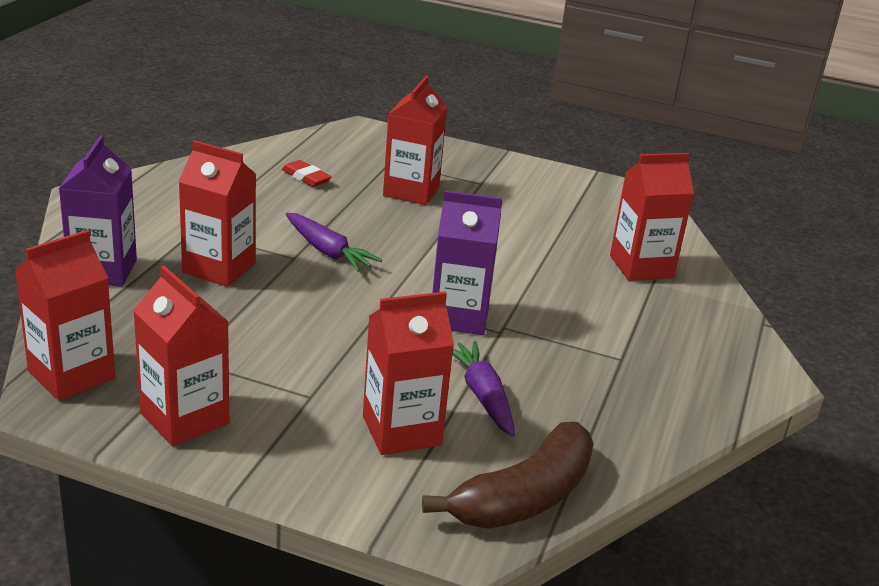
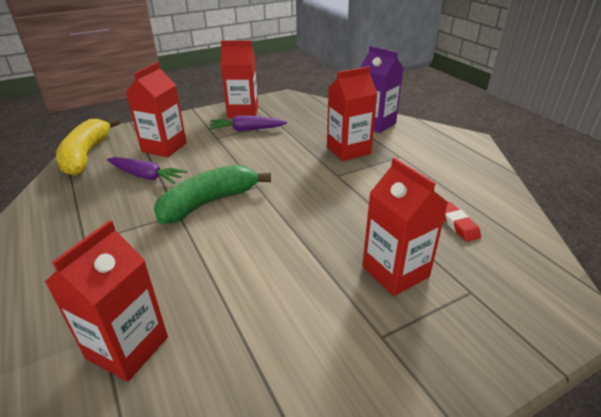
camera: 135 degrees right, 5 degrees up
(71, 375) = (298, 102): red carton -> none
(306, 177) = (457, 224): red eraser -> red eraser turned 75 degrees clockwise
(328, 251) = (332, 189): purple carrot -> purple carrot (246, 130)
(459, 317) = (209, 202): purple carton -> green banana
(524, 497) = (86, 155): brown banana -> yellow banana

